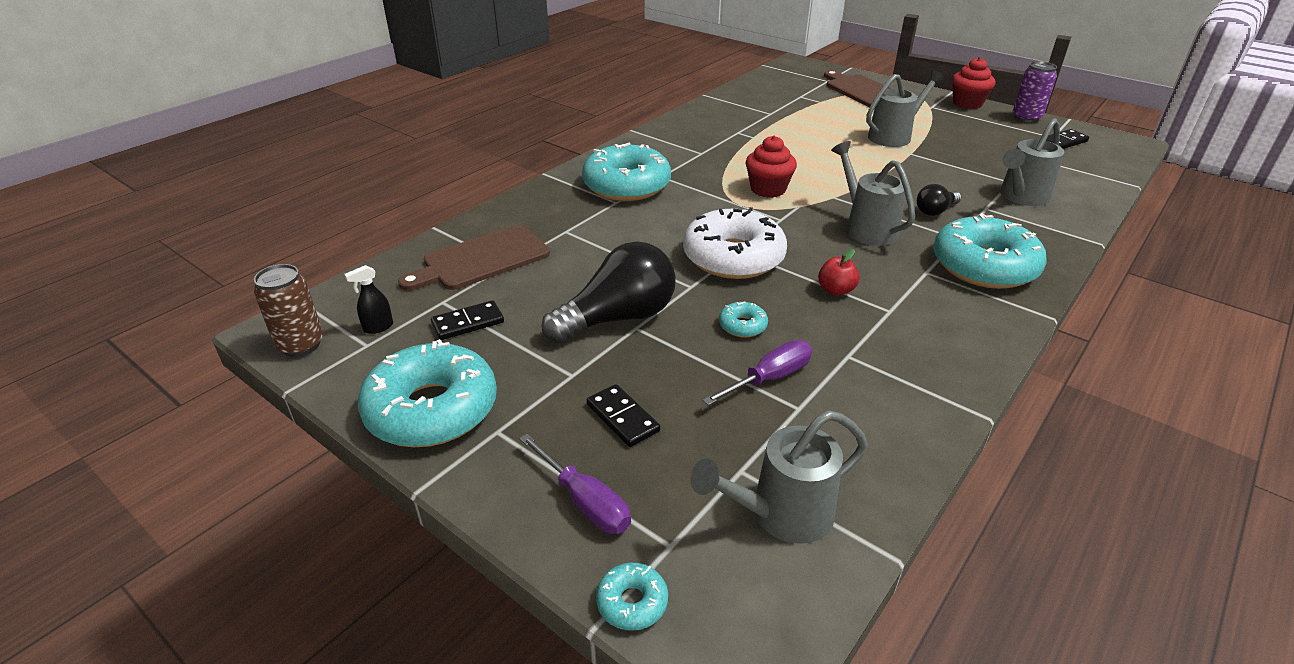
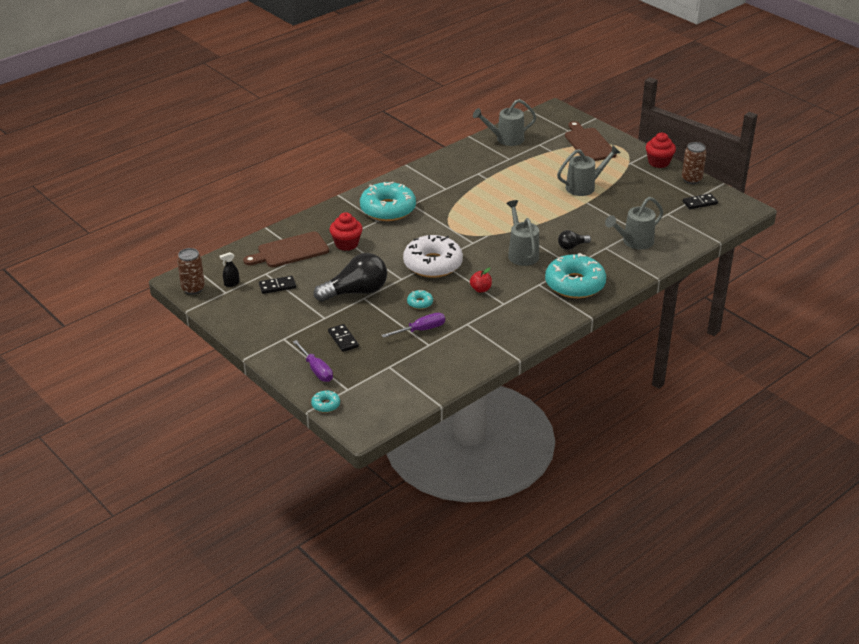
camera: 10 degrees right, 0 degrees up
(432, 409) = (255, 326): turquoise donut -> none
(768, 189) = (475, 221): red cupcake -> red cupcake (346, 244)
(781, 514) = (399, 384): grey watering can -> grey watering can (505, 139)
(1026, 118) = (691, 179): purple can -> brown can

